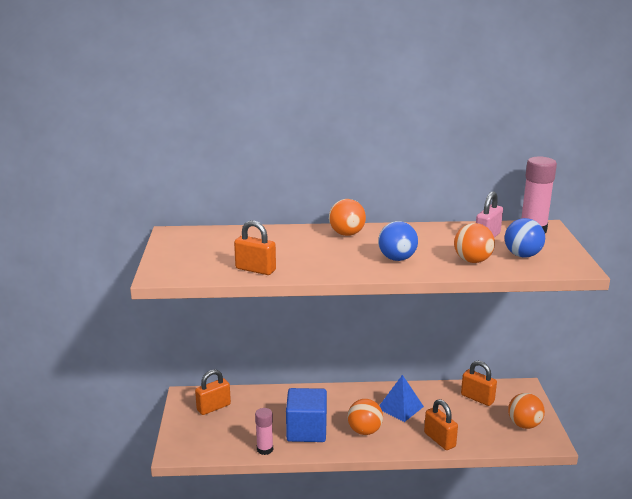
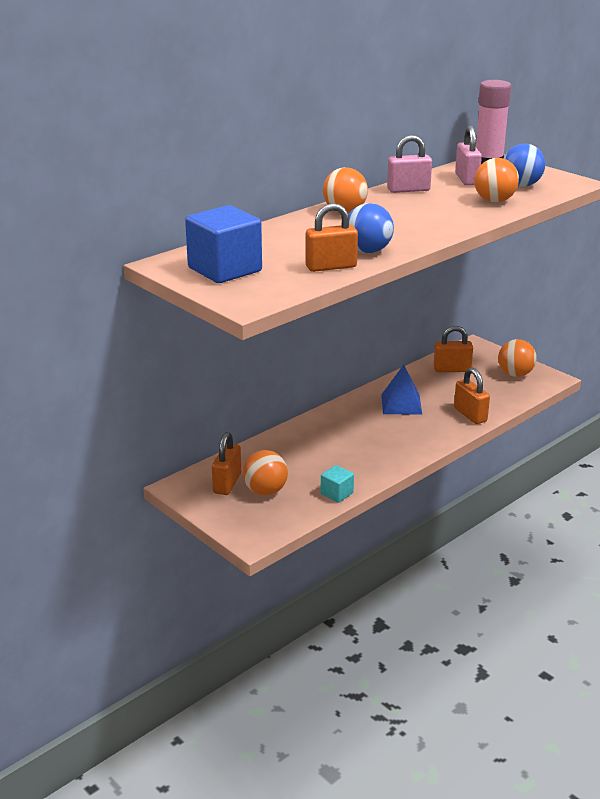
camera: 40 degrees left, 5 degrees up
(265, 449) = (337, 493): pink glue stick -> turquoise cube
(306, 430) = (349, 460): blue cube -> blue cube (225, 269)
(364, 431) = (400, 436): orange ball -> orange ball (265, 491)
(397, 259) = (433, 218): blue ball -> blue ball (368, 251)
(425, 232) = (408, 190): none -> pink padlock
(439, 440) = (470, 415): orange padlock -> orange padlock turned 45 degrees clockwise

